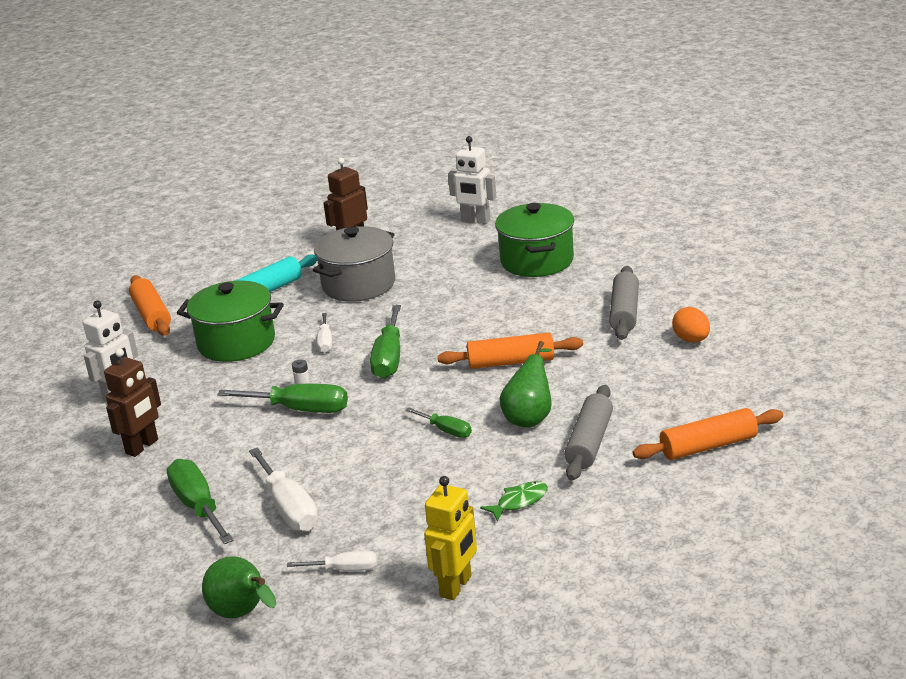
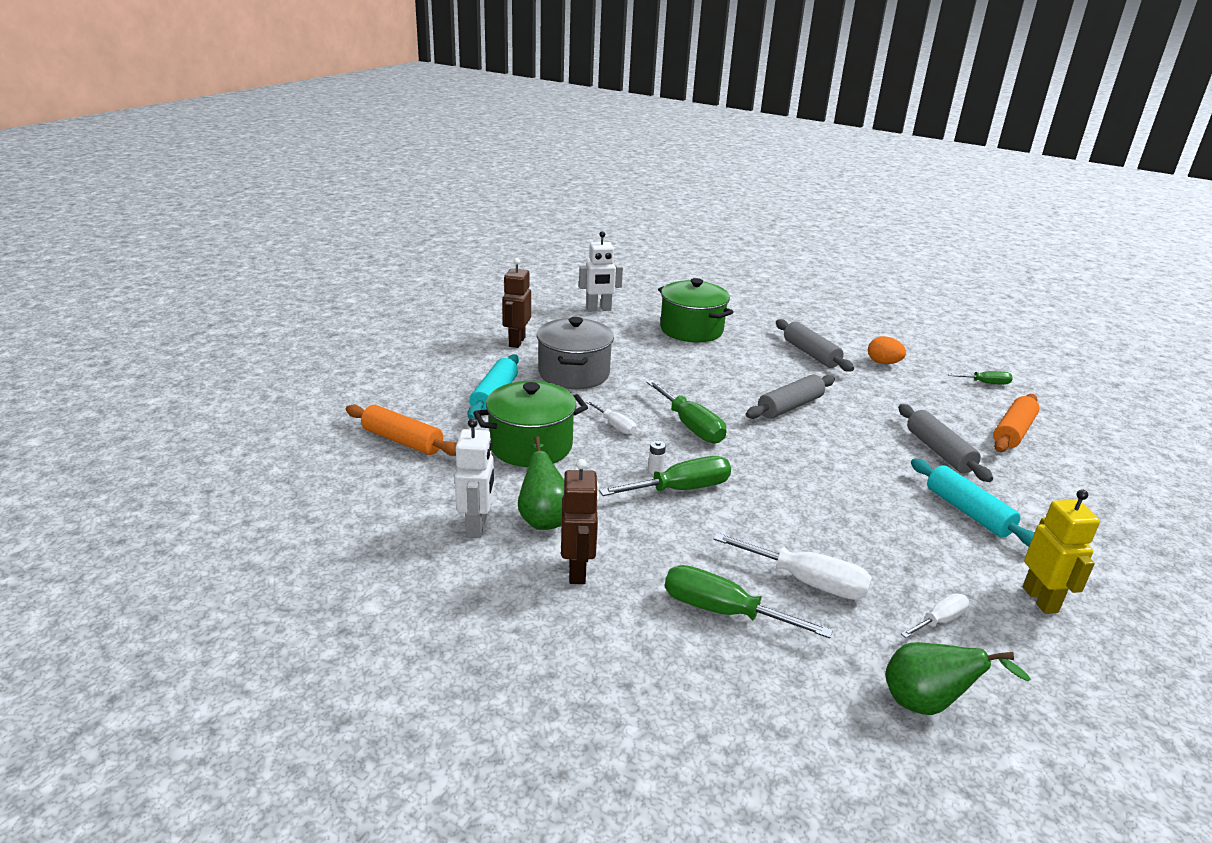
camera: 40 degrees left, 0 degrees up
(446, 431) = (827, 472): green screwdriver -> green screwdriver (986, 383)
(511, 362) = (790, 406): orange rolling pin -> grey rolling pin
(519, 502) = (968, 512): green fish -> turquoise rolling pin
(530, 417) = (869, 444): green pear -> green pear (543, 517)

